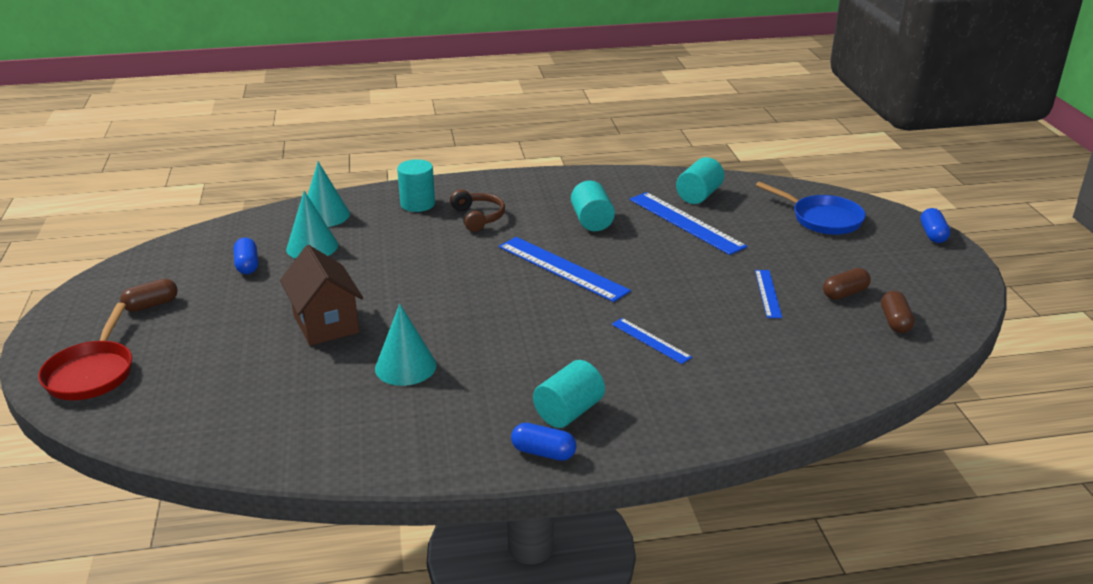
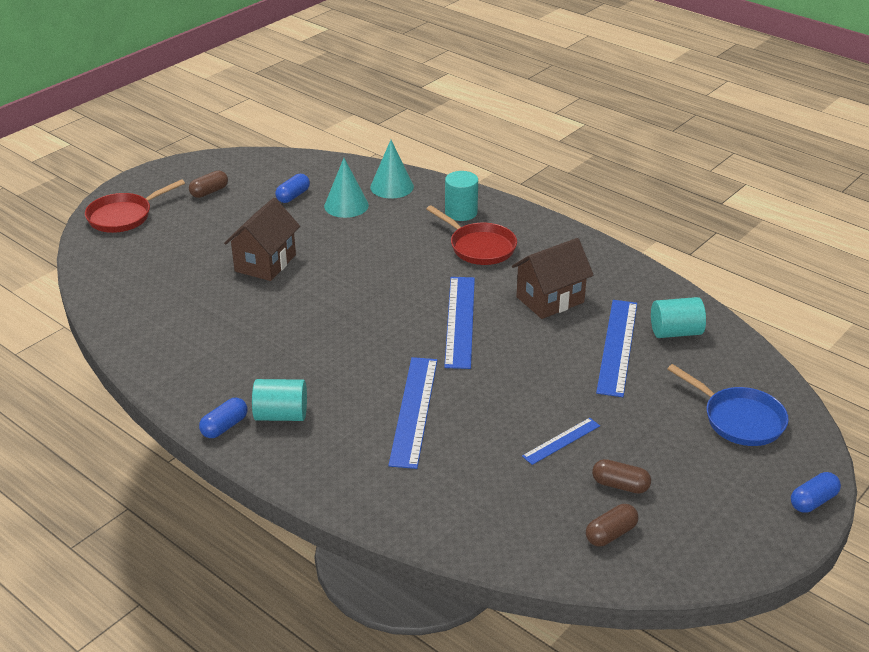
camera: 50 degrees right, 5 degrees up
(151, 305) = (209, 192): brown capsule -> brown capsule turned 60 degrees counterclockwise
(405, 366) = (255, 320): turquoise cone -> none
(478, 217) = (479, 247): brown headphones -> red pan
(543, 452) = (224, 426): blue capsule -> blue capsule turned 60 degrees clockwise
(592, 221) = (550, 300): turquoise cylinder -> brown house
(650, 340) = (414, 410): blue ruler -> blue ruler, size x1.83
(822, 219) = (739, 419): blue pan -> blue pan turned 45 degrees counterclockwise

